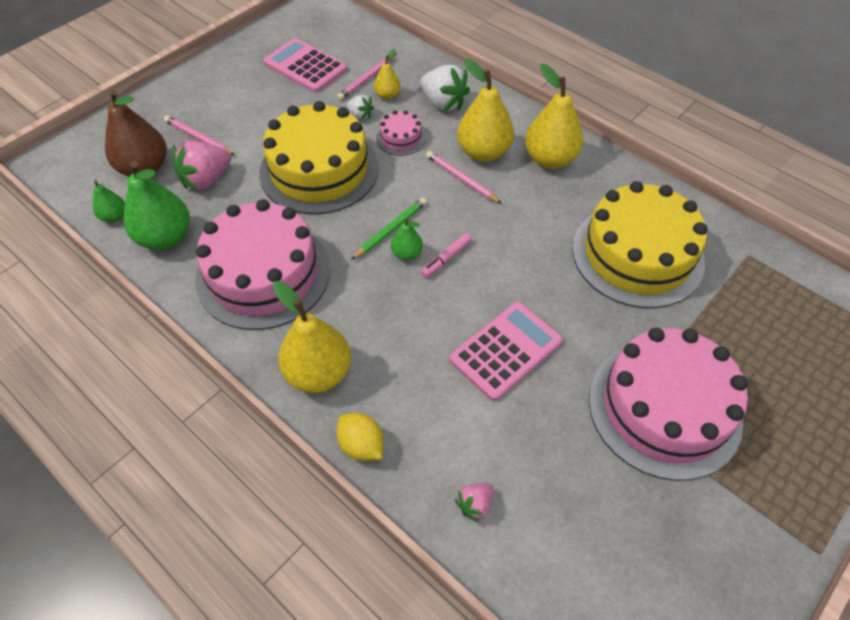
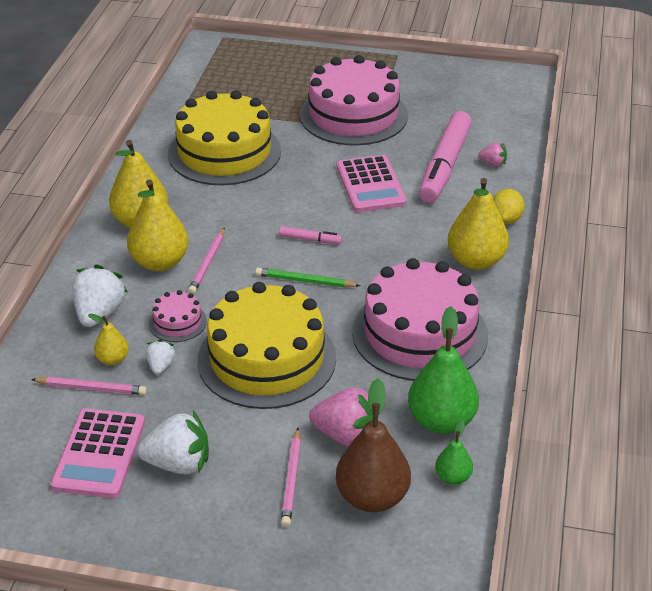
camera: 120 degrees left, 15 degrees down
(263, 95) = (178, 463): none -> white strawberry
(407, 254) = (324, 262): green pear -> none
(500, 445) = (444, 166): none -> pink marker
(506, 350) = (370, 185): pink calculator -> pink calculator turned 120 degrees counterclockwise

